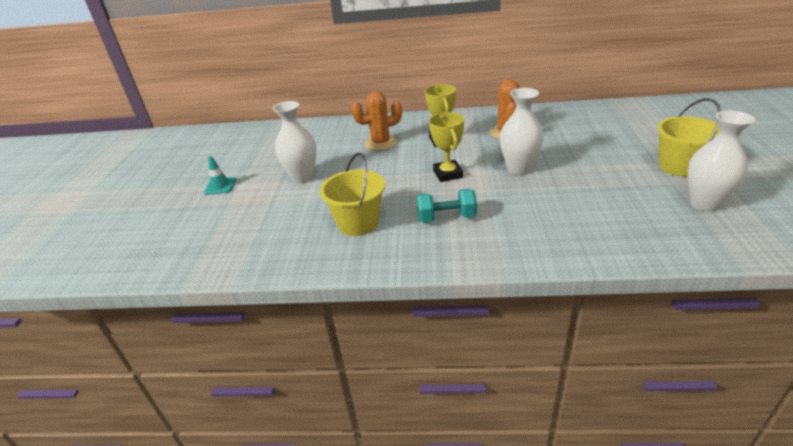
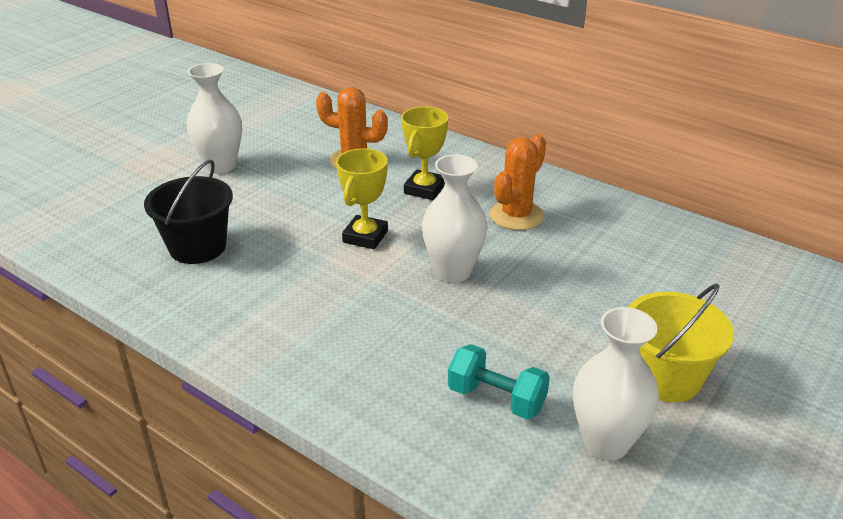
camera: 30 degrees right, 0 degrees up
(220, 186) = (139, 139): turquoise traffic cone -> none
(358, 223) = (198, 247): yellow bucket -> black bucket
(446, 218) = (285, 289): turquoise dumbbell -> turquoise dumbbell (496, 399)

